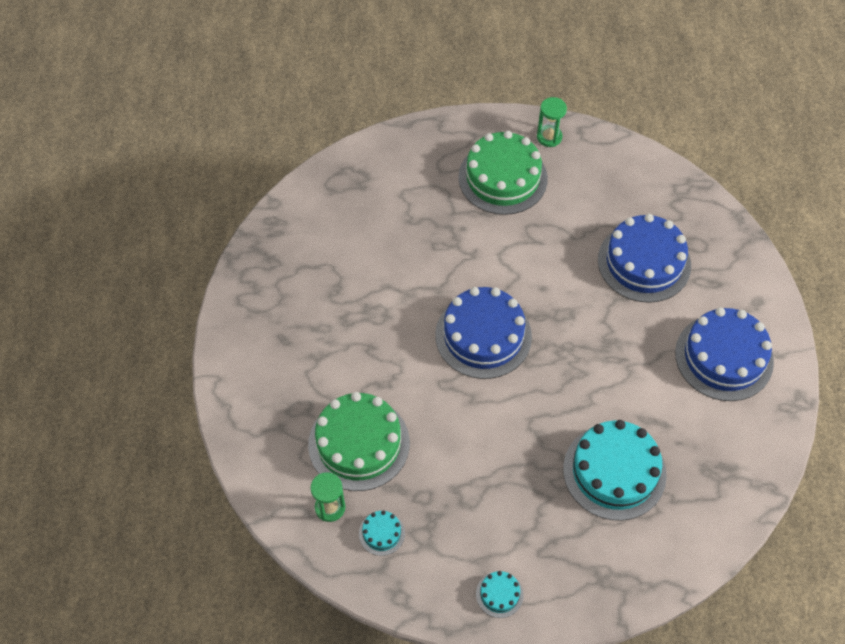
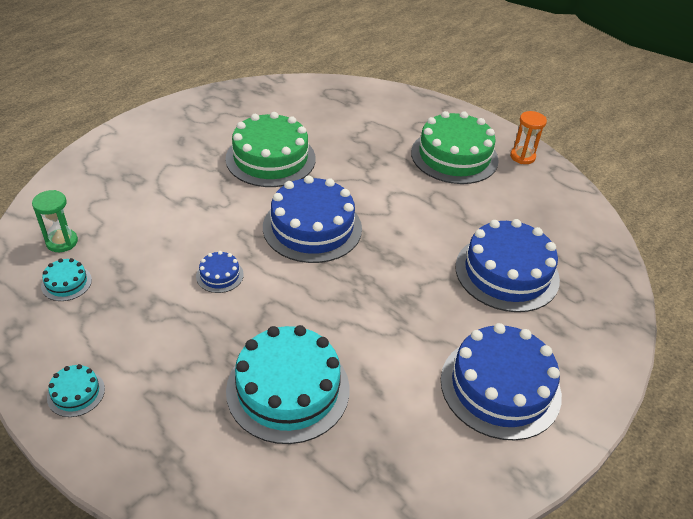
camera: 40 degrees right, 15 degrees down
(359, 443) = (136, 223): green cake -> green cake (270, 158)
(473, 432) = (219, 275): none -> blue cake
(549, 137) = (522, 157): green hourglass -> orange hourglass

